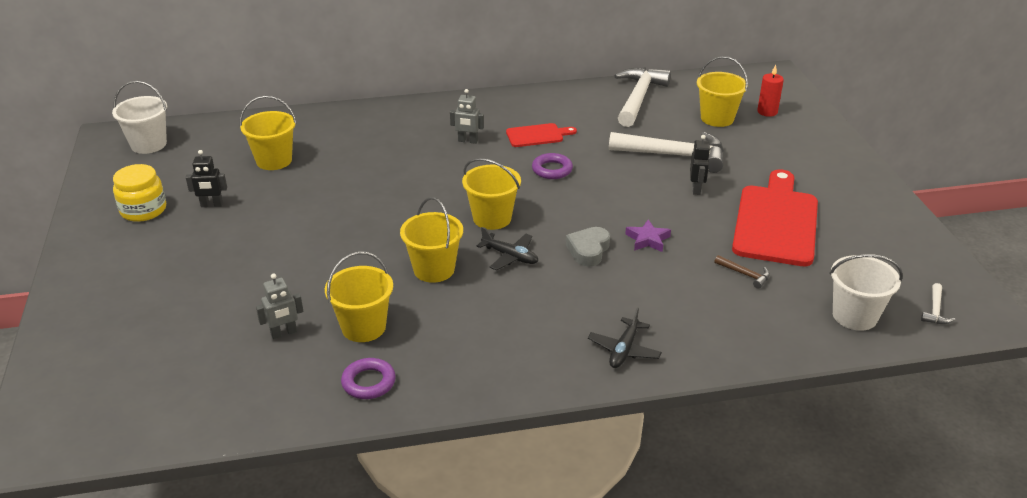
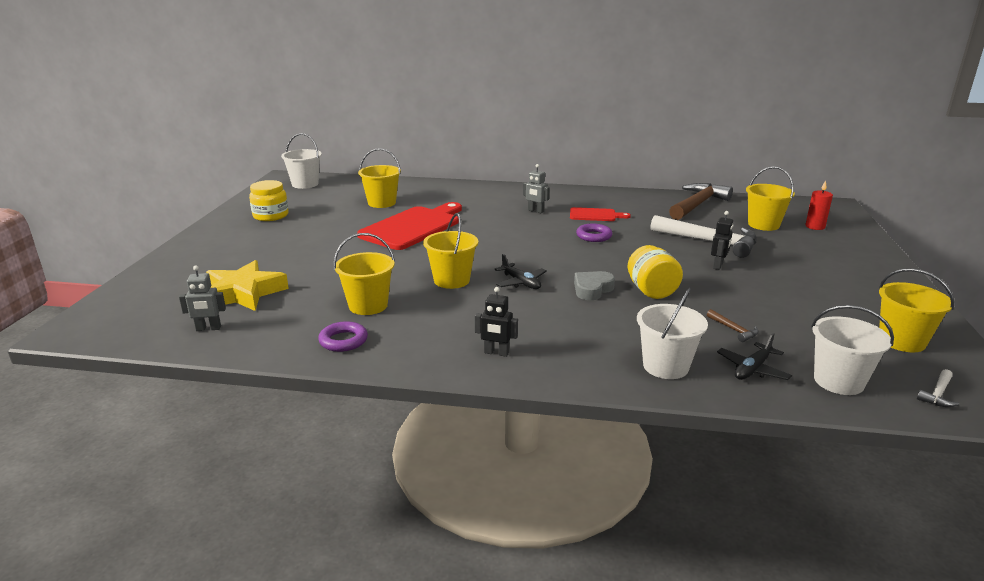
camera: 20 degrees right, 10 degrees down
(203, 342) = (243, 293): none -> yellow star
(211, 205) = (318, 219): black robot -> black robot (496, 353)
(284, 333) = (305, 298): grey robot -> grey robot (208, 328)
(492, 218) = (522, 257): yellow bucket -> yellow bucket (901, 341)
(624, 350) = (581, 362): black plane -> black plane (752, 369)
(638, 98) = (697, 204): white hammer -> brown hammer
(647, 239) = (651, 291): purple star -> yellow jar
(703, 335) = (665, 366): none -> white bucket
(775, 222) = (786, 298): red cutting board -> red cutting board (413, 227)

